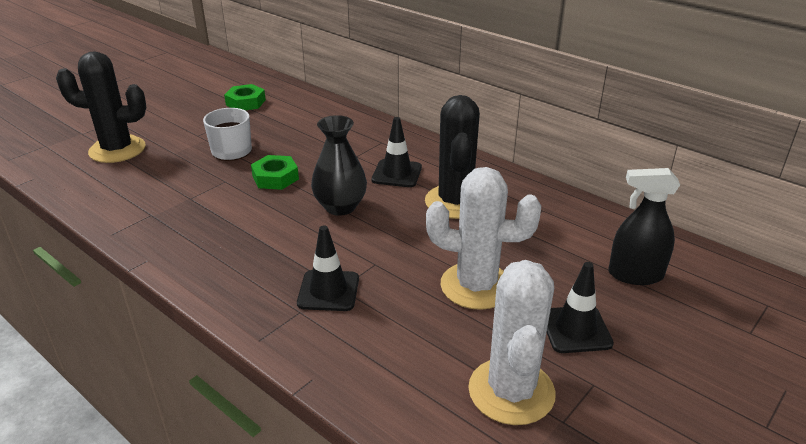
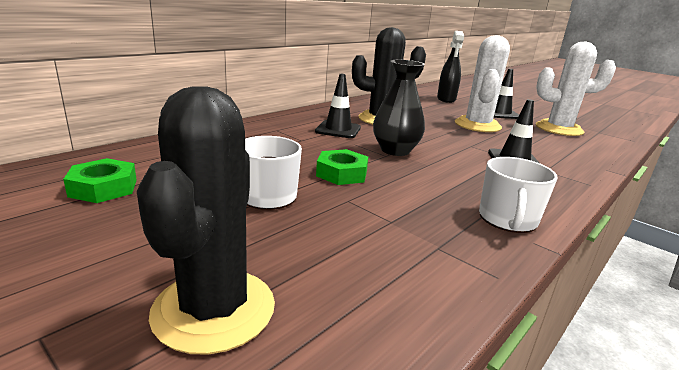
camera: 90 degrees left, 10 degrees down
(183, 254) = (507, 219): none -> white mug

